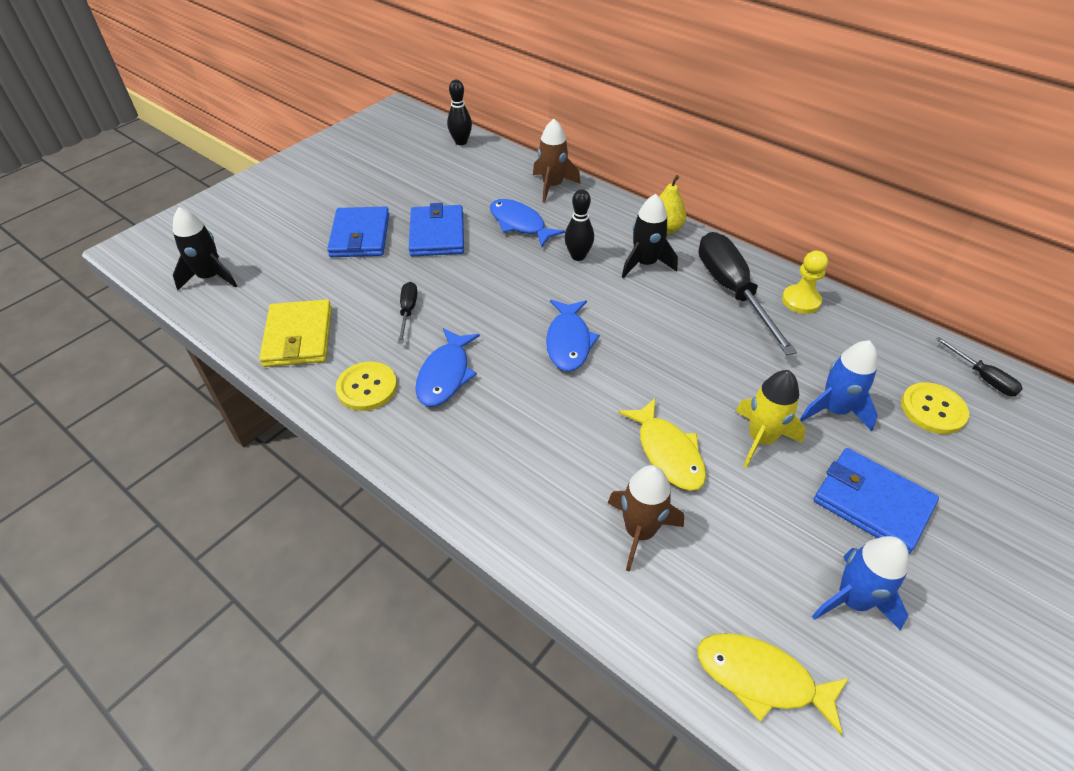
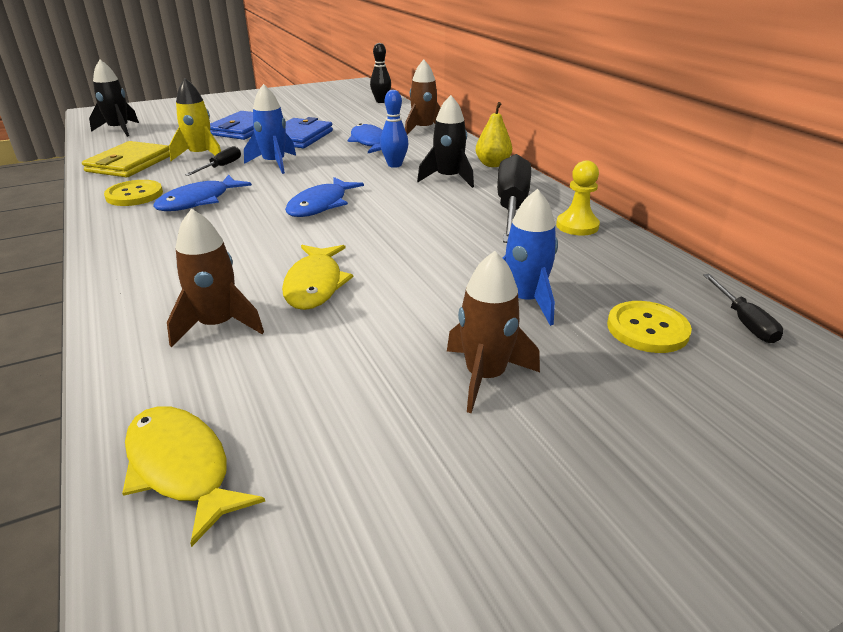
camera: 25 degrees right, 15 degrees down
(578, 256) = (394, 165): black bowling pin -> blue bowling pin
(761, 439) = (418, 300): yellow rocket -> yellow rocket (201, 155)
(852, 600) = (364, 444): blue rocket -> blue rocket (274, 164)
(872, 502) = (485, 376): blue wallet -> brown rocket

